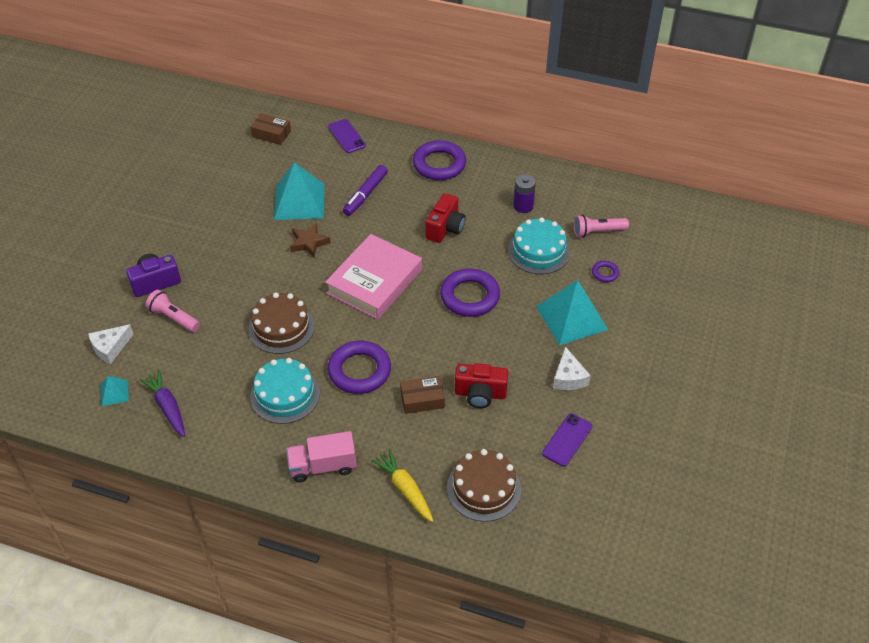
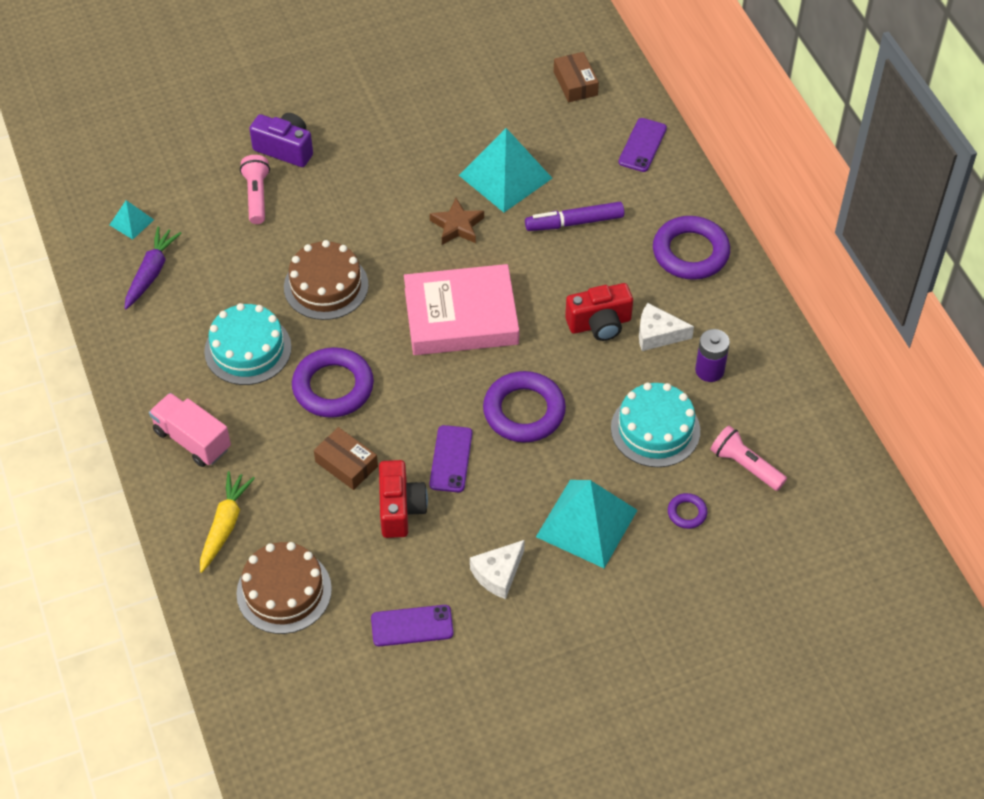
camera: 50 degrees right, 5 degrees up
(110, 348) = (178, 179): white cheese -> white cheese (657, 334)
(469, 349) = (451, 459): none -> purple phone
(480, 394) = (400, 509): red camera -> red camera turned 150 degrees counterclockwise

